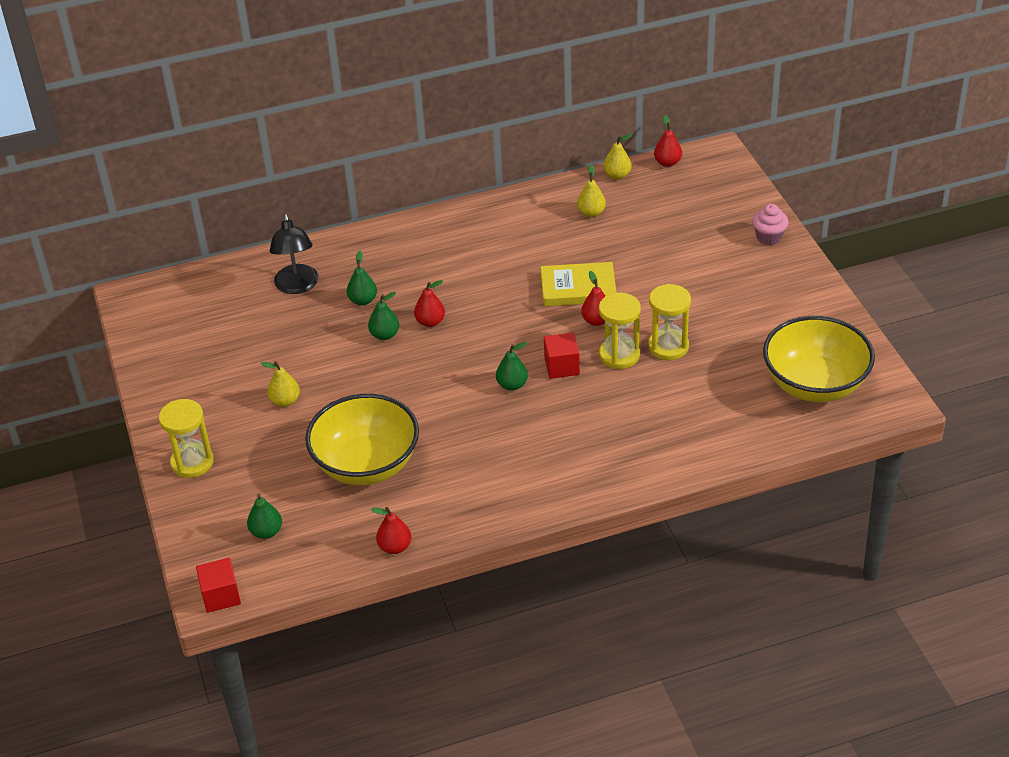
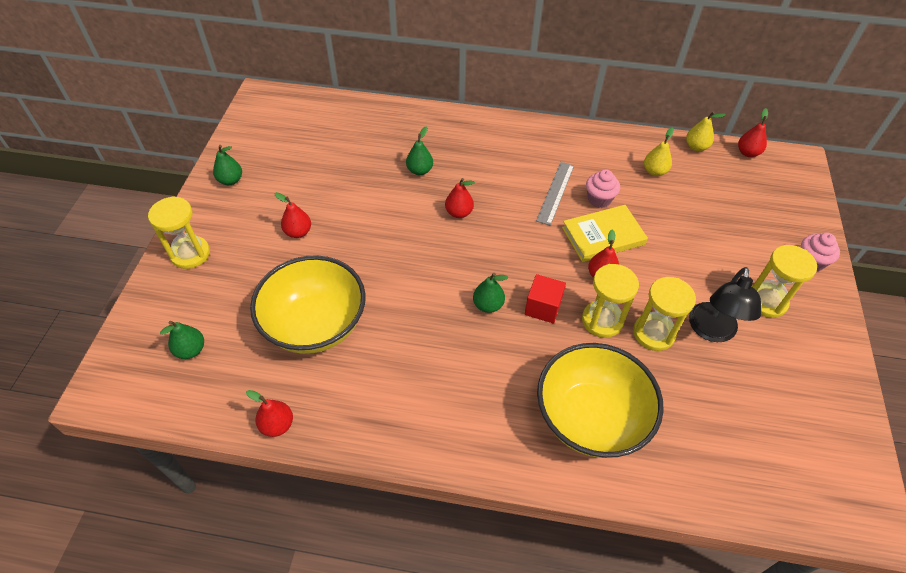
camera: 25 degrees right, 10 degrees up
(221, 596) = (108, 396): red cube -> none
(285, 401) = (298, 232): yellow pear -> red pear
(297, 286) = (380, 137): black lamp -> black lamp (711, 331)
(384, 335) = (415, 208): green pear -> green pear (231, 180)
(510, 268) = (555, 192): none -> grey ruler
(555, 258) = (599, 199): none -> pink cupcake
(578, 288) = (603, 236): yellow book -> yellow book turned 45 degrees counterclockwise
(747, 283) = (766, 301): none -> yellow hourglass
(815, 384) = (785, 450): yellow bowl -> yellow bowl (590, 418)

